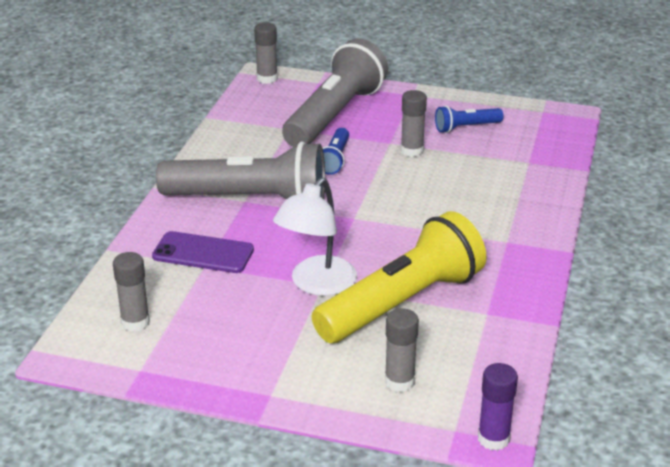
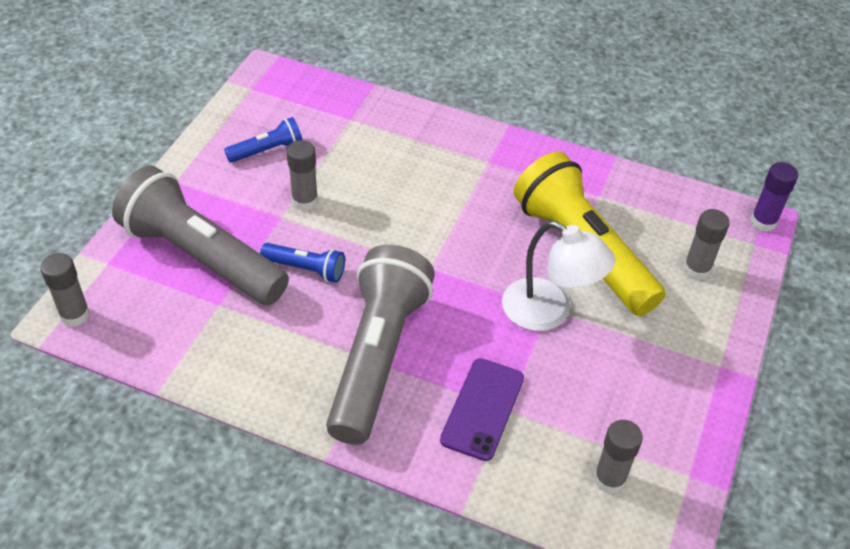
camera: 85 degrees left, 15 degrees up
(466, 127) = (267, 150): blue flashlight -> blue flashlight turned 105 degrees counterclockwise

